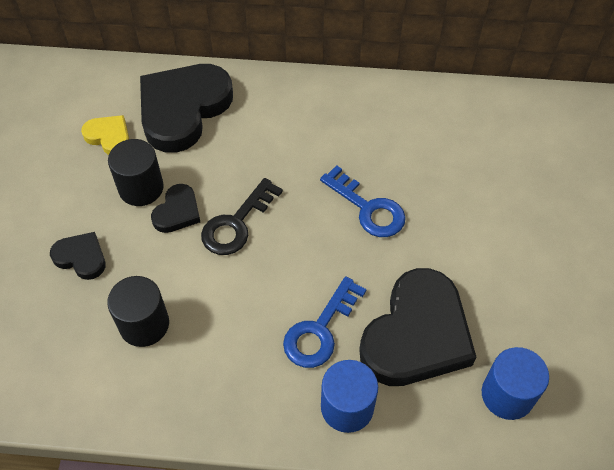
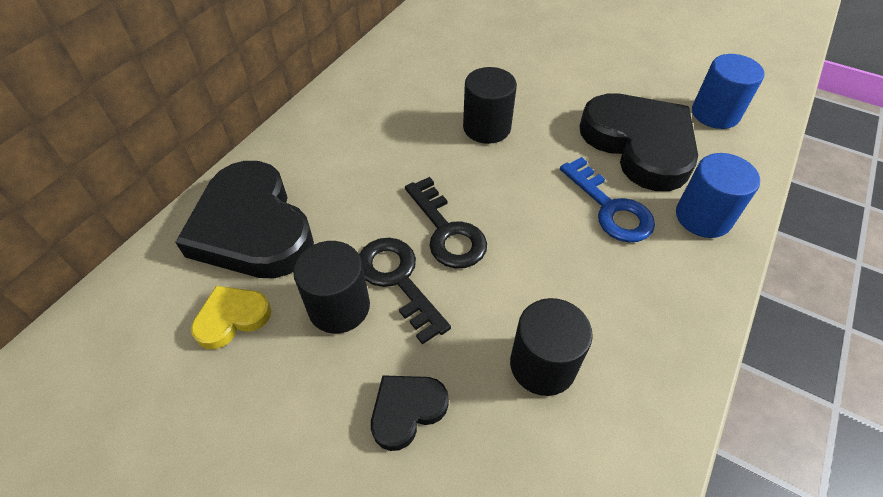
camera: 65 degrees left, 5 degrees down
(177, 212) = (398, 280): black heart -> black key
(368, 208) = (486, 128): blue key -> black cylinder

